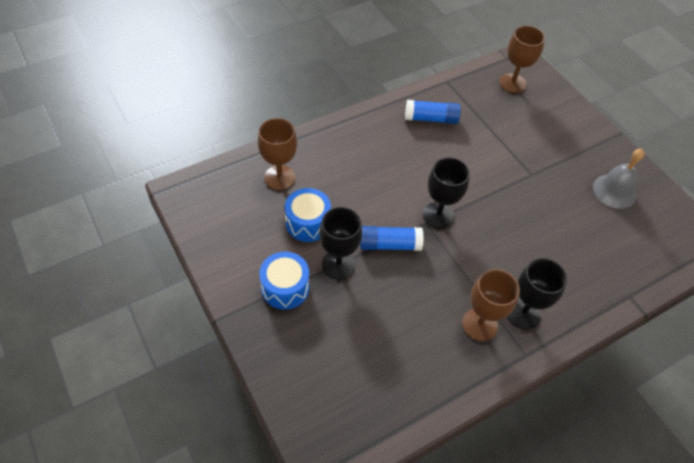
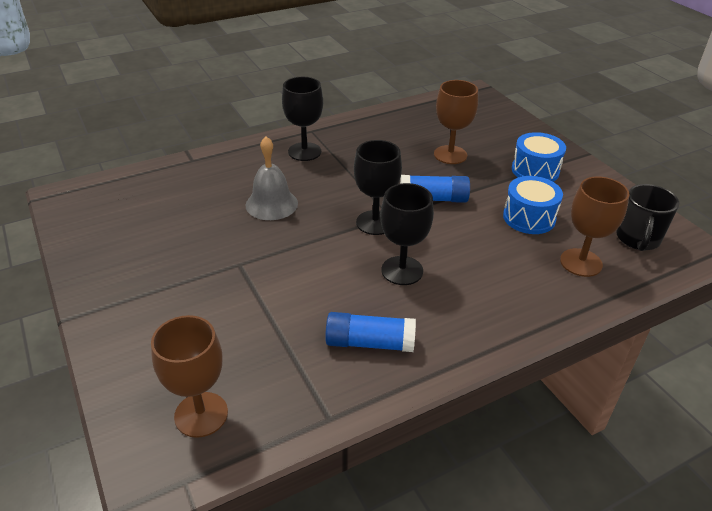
camera: 175 degrees left, 15 degrees down
(224, 200) = (637, 239): none -> black mug
(338, 265) = (486, 185): black goblet -> black goblet (402, 270)
(479, 324) = (348, 146): brown goblet -> brown goblet (450, 155)
(614, 191) = (138, 244): grey bell -> grey bell (271, 204)

